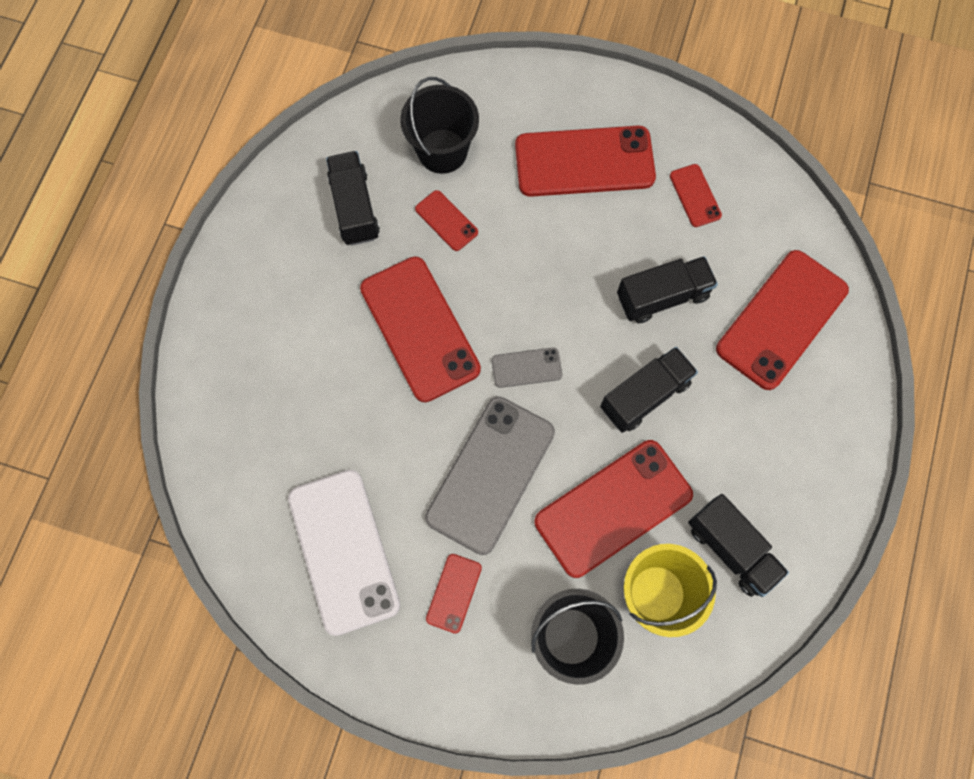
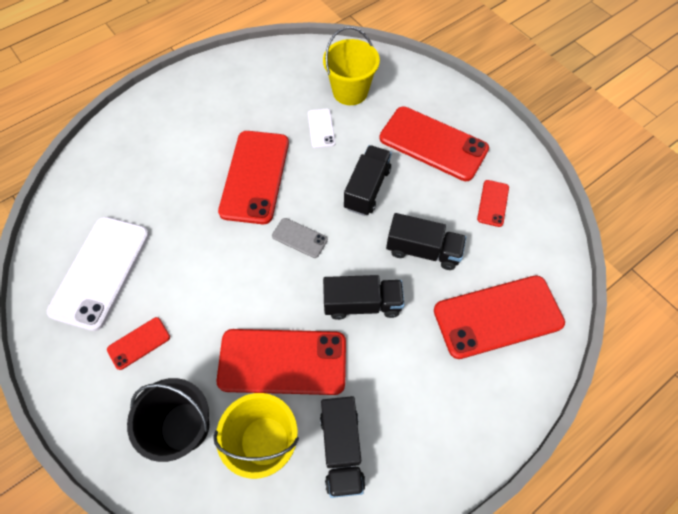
camera: 35 degrees right, 10 degrees down
(354, 207) = (275, 92): black truck -> black truck (367, 189)
(442, 151) = (350, 91): black bucket -> yellow bucket
(446, 221) = (321, 128): red phone -> white phone
(490, 474) = (223, 286): grey phone -> none

